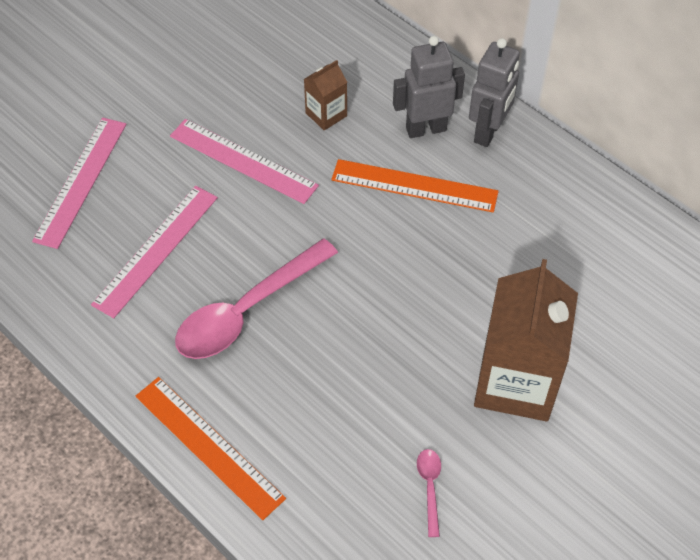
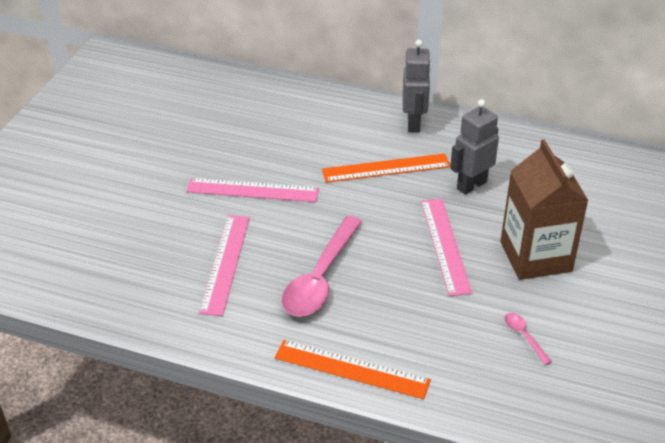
camera: 25 degrees left, 15 degrees down
(80, 181) = (135, 240): pink ruler -> pink ruler (445, 245)
(326, 114) = (294, 146): brown carton -> none
(426, 129) = (370, 134): grey robot -> grey robot (471, 185)

